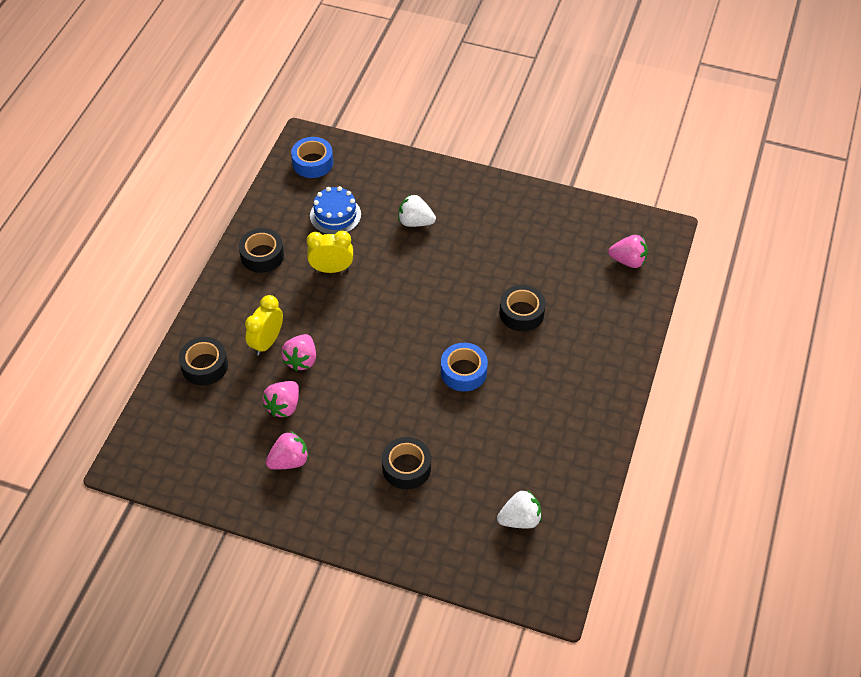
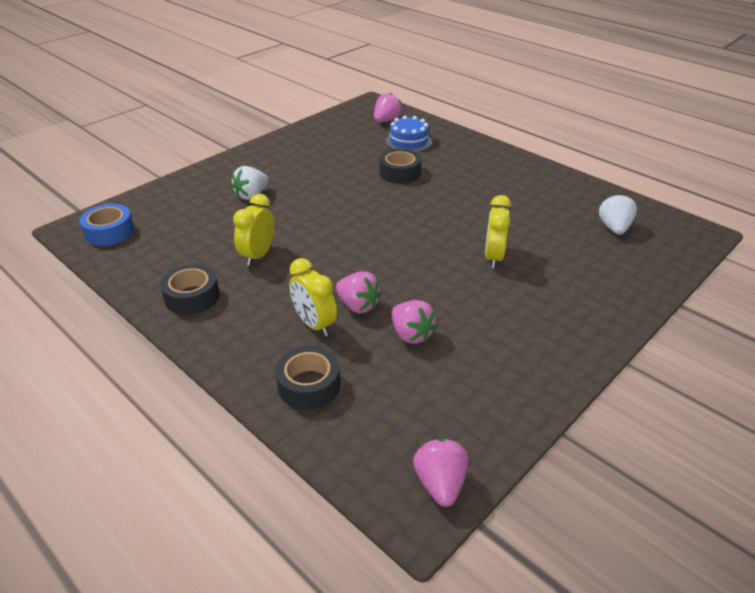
camera: 65 degrees left, 15 degrees down
(289, 461) = (487, 349): pink strawberry -> pink strawberry (440, 483)
(335, 215) = (193, 236): blue cake -> blue cake (408, 141)
(406, 467) = (533, 273): black tape -> none
(415, 432) = (493, 257): none -> yellow clock
(463, 372) = (441, 215): blue tape -> none

